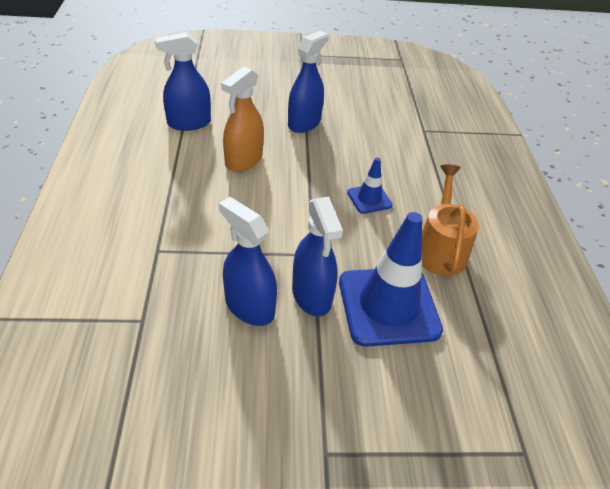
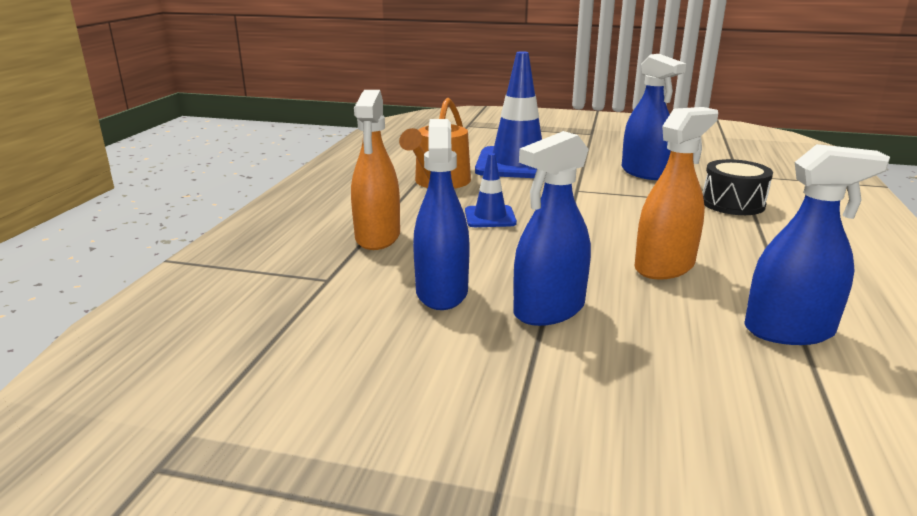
camera: 160 degrees left, 20 degrees down
(173, 249) = (732, 203): none -> black drum
(312, 295) = (585, 172): blue spray bottle -> blue spray bottle (441, 292)
(428, 166) = (377, 237): none -> orange spray bottle

